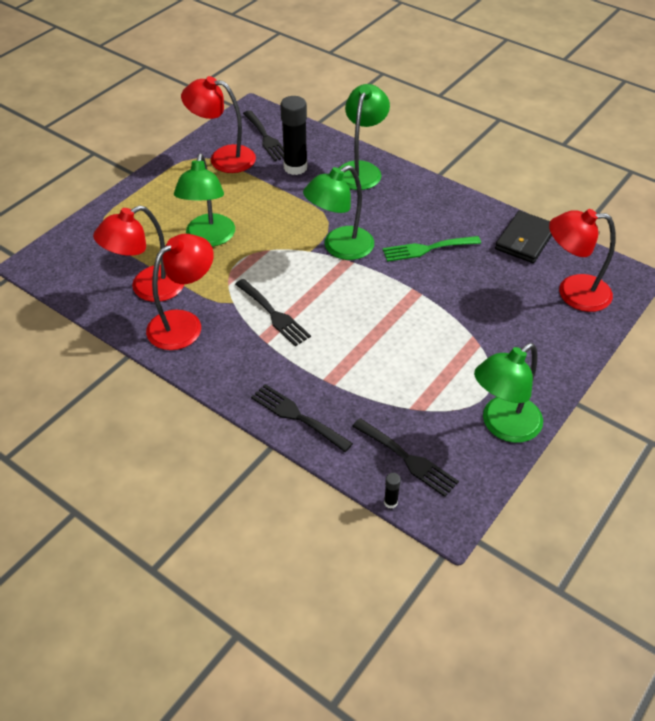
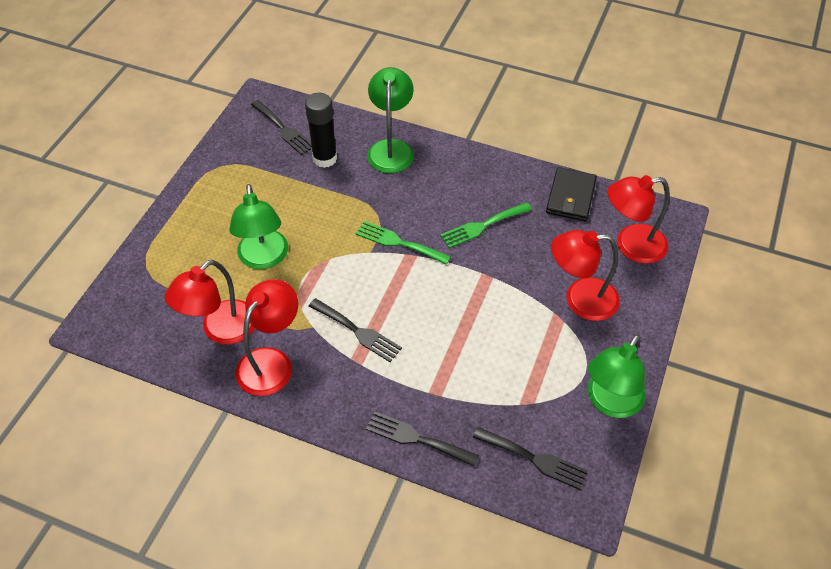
camera: 15 degrees left, 5 degrees up
(223, 158) = (247, 161): red lamp -> red lamp (580, 300)
(339, 248) = (398, 242): green lamp -> green fork
(390, 502) = (533, 508): black glue stick -> none

